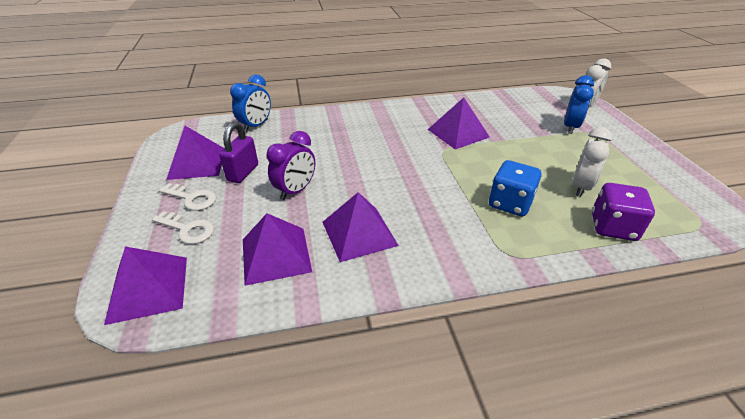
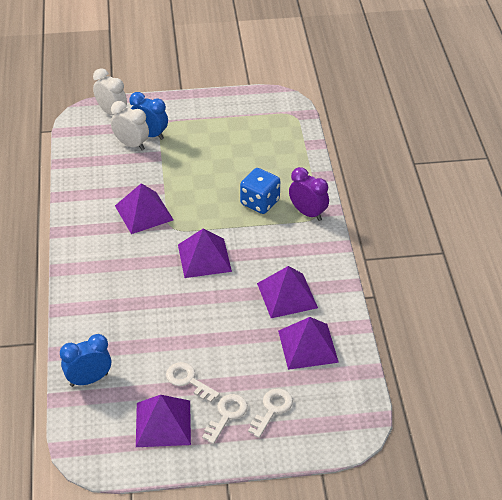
camera: 85 degrees left, 5 degrees up
(148, 288) = (339, 421): purple pyramid -> purple pyramid (204, 258)
(243, 173) = (188, 380): purple padlock -> white key
(256, 126) = (89, 380): blue clock -> blue clock turned 60 degrees counterclockwise
(296, 191) = (224, 337): purple clock -> purple clock (308, 213)
(580, 187) = (244, 158): white clock -> white clock (131, 144)
(613, 227) = (293, 157): purple dice -> none

